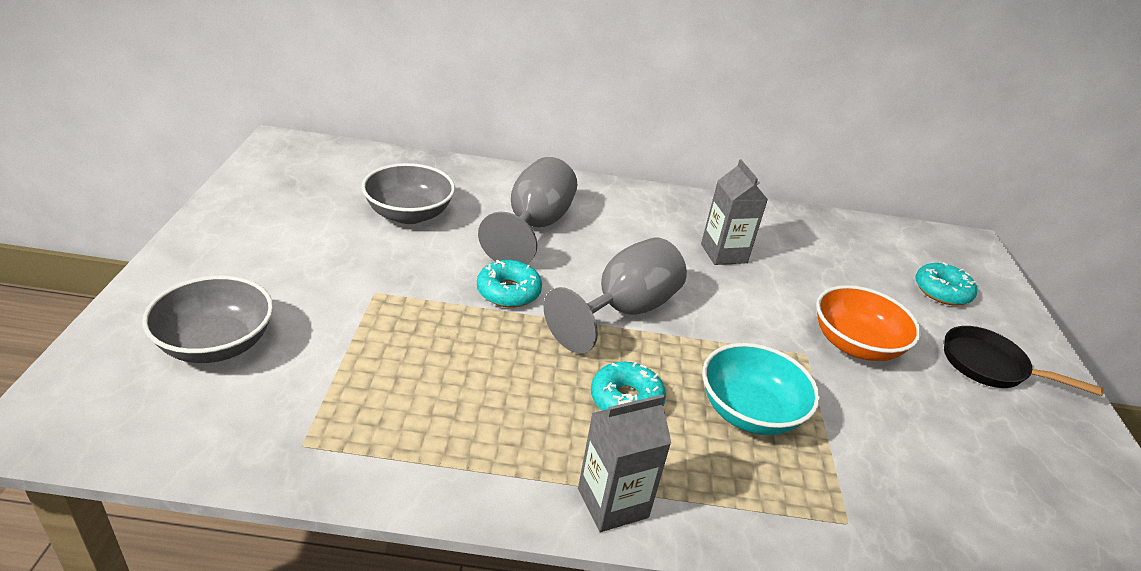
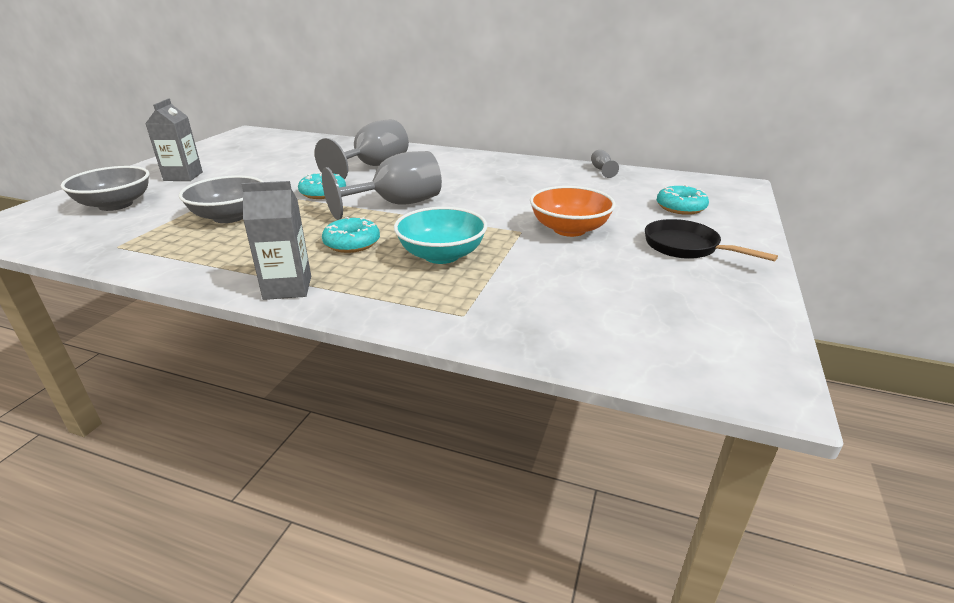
camera: 20 degrees right, 5 degrees down
(409, 214) = (294, 160): grey bowl -> grey bowl (230, 217)
(723, 253) = (505, 183): grey carton -> grey carton (183, 176)
(816, 220) = (601, 170): none -> grey goblet

